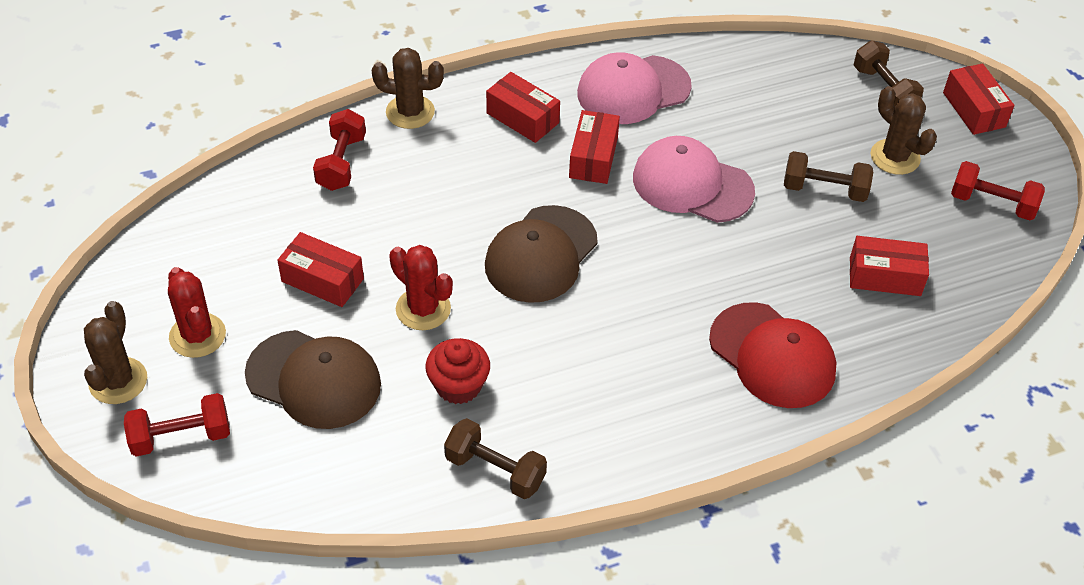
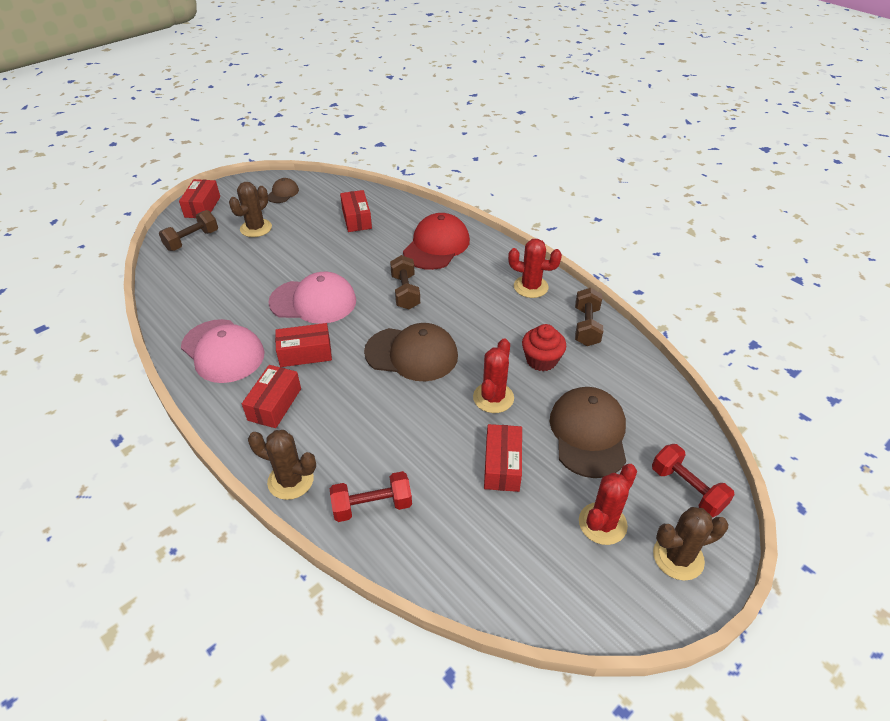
camera: 110 degrees left, 5 degrees down
(410, 112) = (290, 480): brown cactus -> brown cactus turned 60 degrees counterclockwise
(617, 439) = (530, 287): none -> red cactus
(692, 184) = (313, 301): pink cap -> pink cap turned 90 degrees counterclockwise
(824, 189) = (295, 249): brown dumbbell -> brown dumbbell (405, 292)
(973, 110) = (202, 207): red box -> red box turned 45 degrees counterclockwise
(992, 203) = (283, 193): red dumbbell -> brown cap

